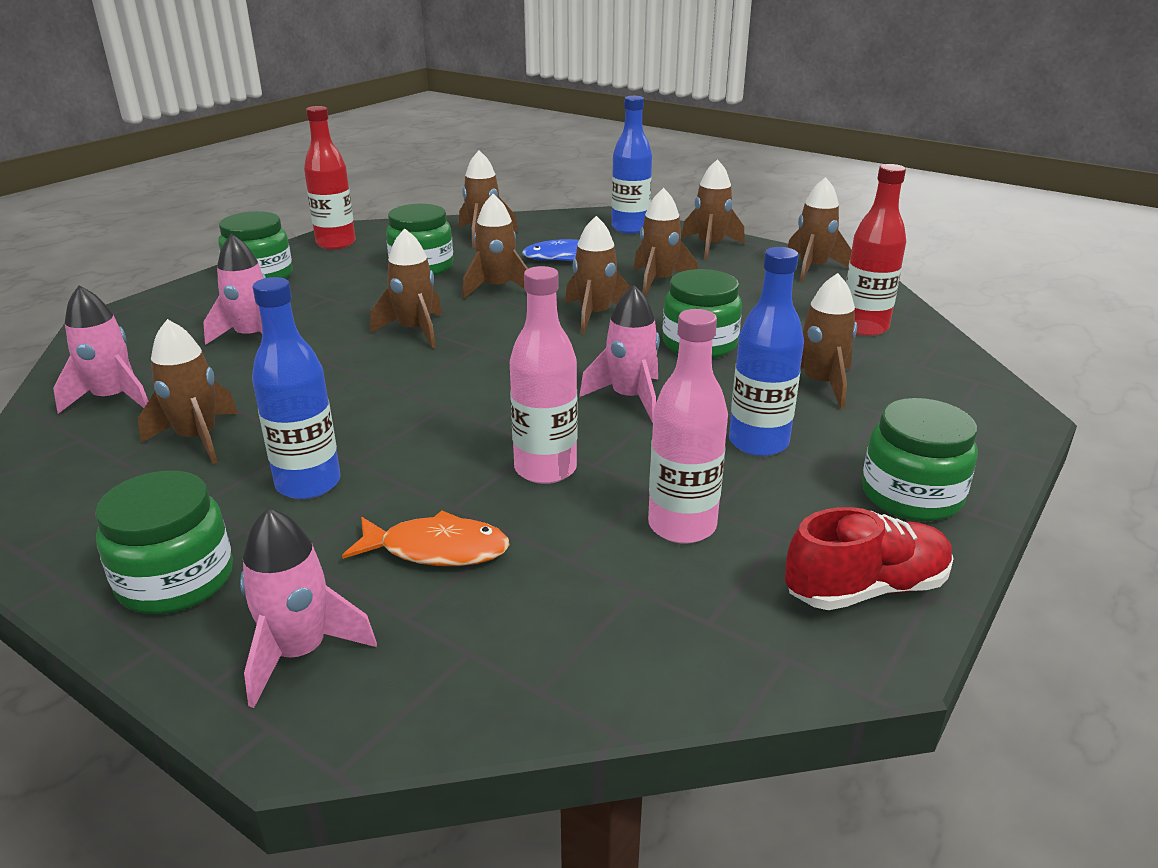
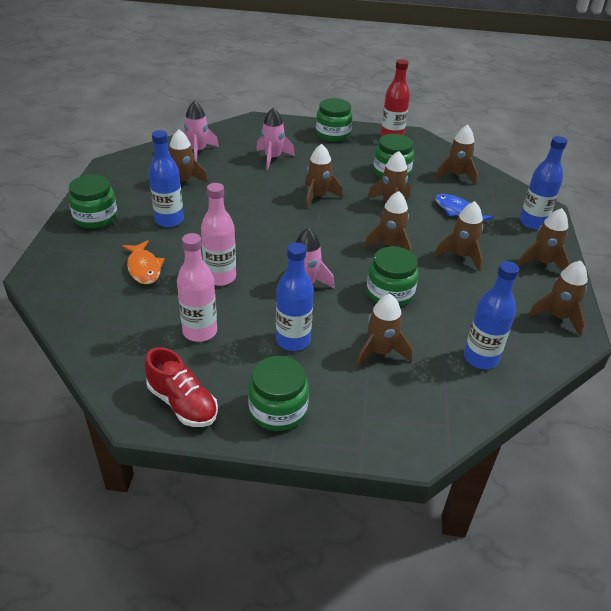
camera: 60 degrees right, 10 degrees up
(300, 652) = (70, 259): pink rocket -> none
(863, 327) = (480, 358): red bottle -> blue bottle

